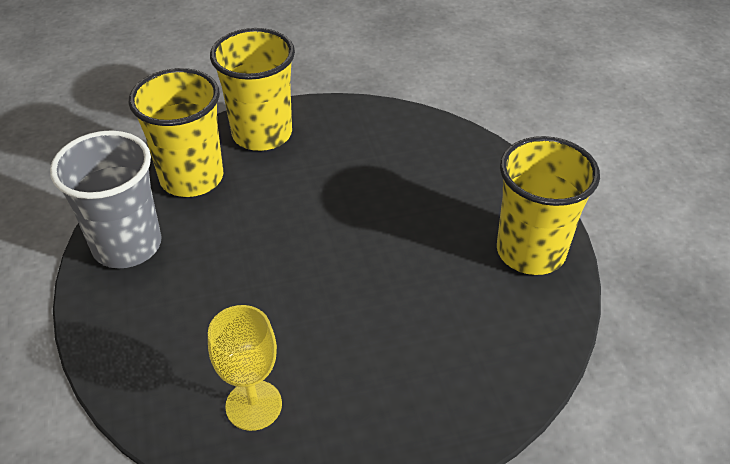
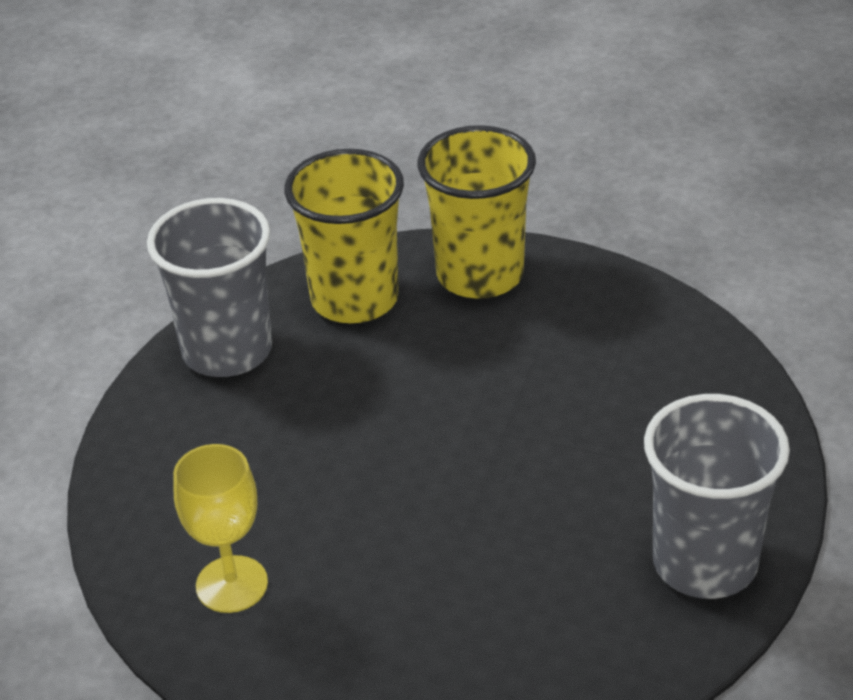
camera: 35 degrees right, 5 degrees down
(530, 251) = (705, 562): yellow cup -> grey cup

